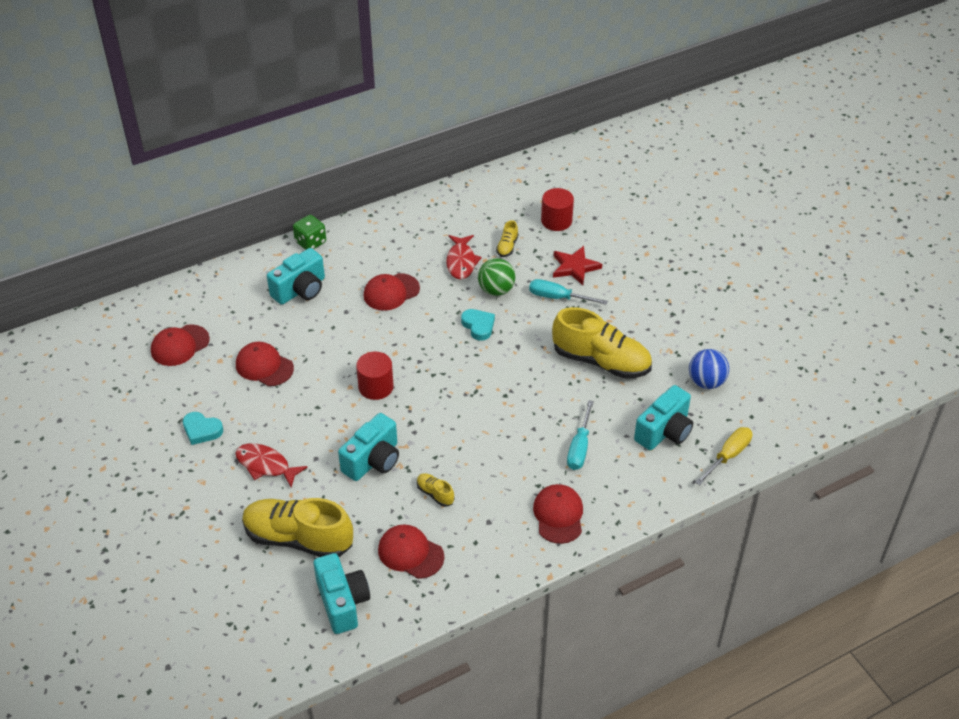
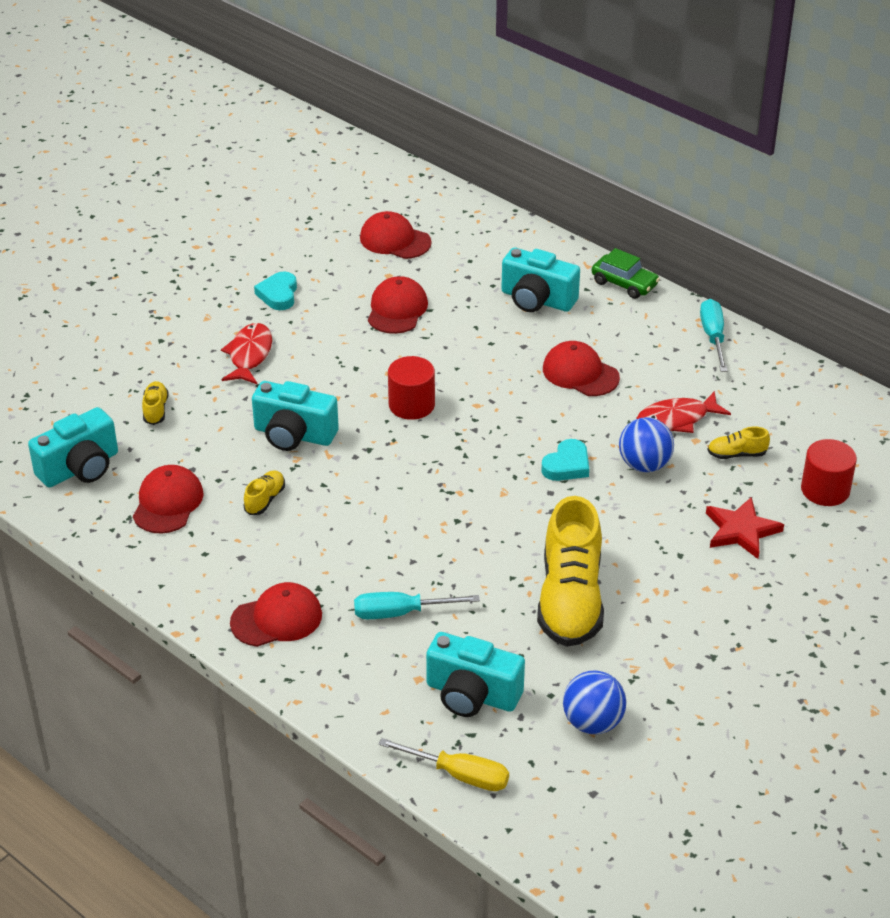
camera: 70 degrees right, 5 degrees down
(298, 539) = (155, 410): yellow shoe -> yellow shoe, size x0.42
(310, 242) = (624, 283): green dice -> green car
(496, 290) = (644, 465): green ball -> blue ball
(558, 297) = (668, 527): turquoise screwdriver -> turquoise screwdriver (713, 337)

